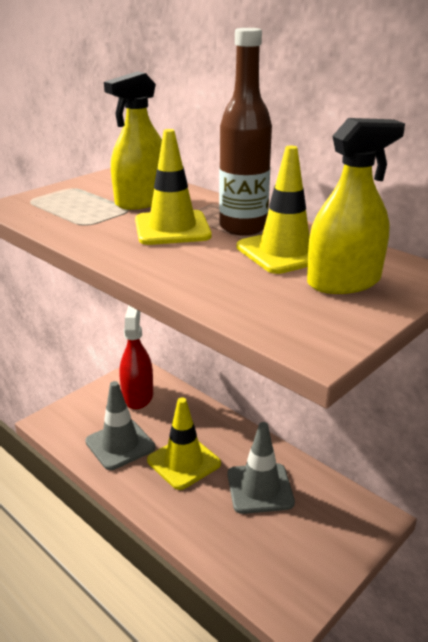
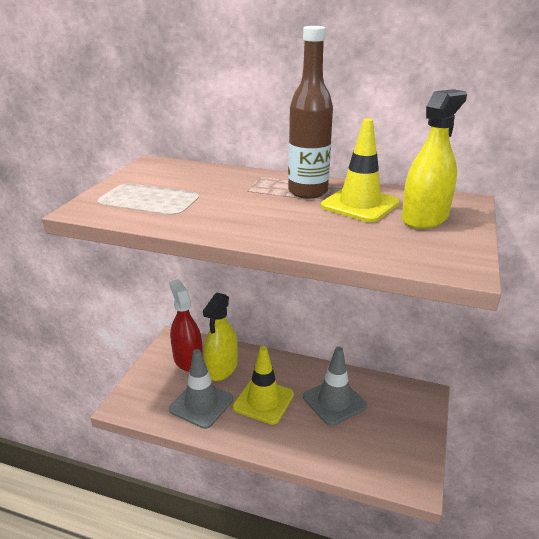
camera: 25 degrees left, 0 degrees up
(142, 201) = (201, 185): yellow spray bottle -> yellow spray bottle (222, 368)
(172, 228) = (254, 202): yellow traffic cone -> none

